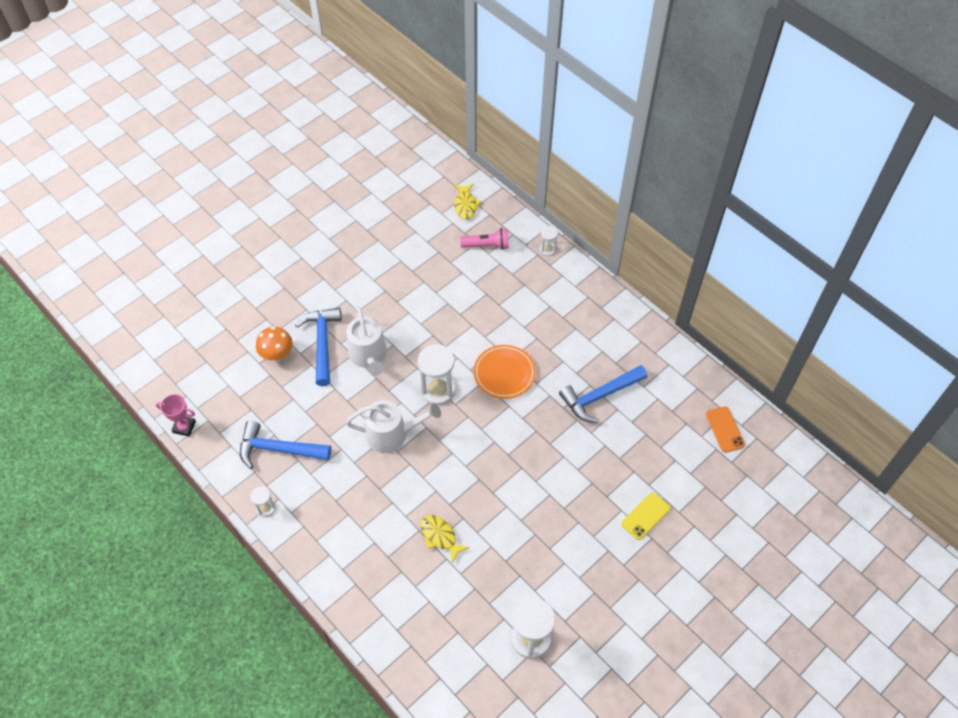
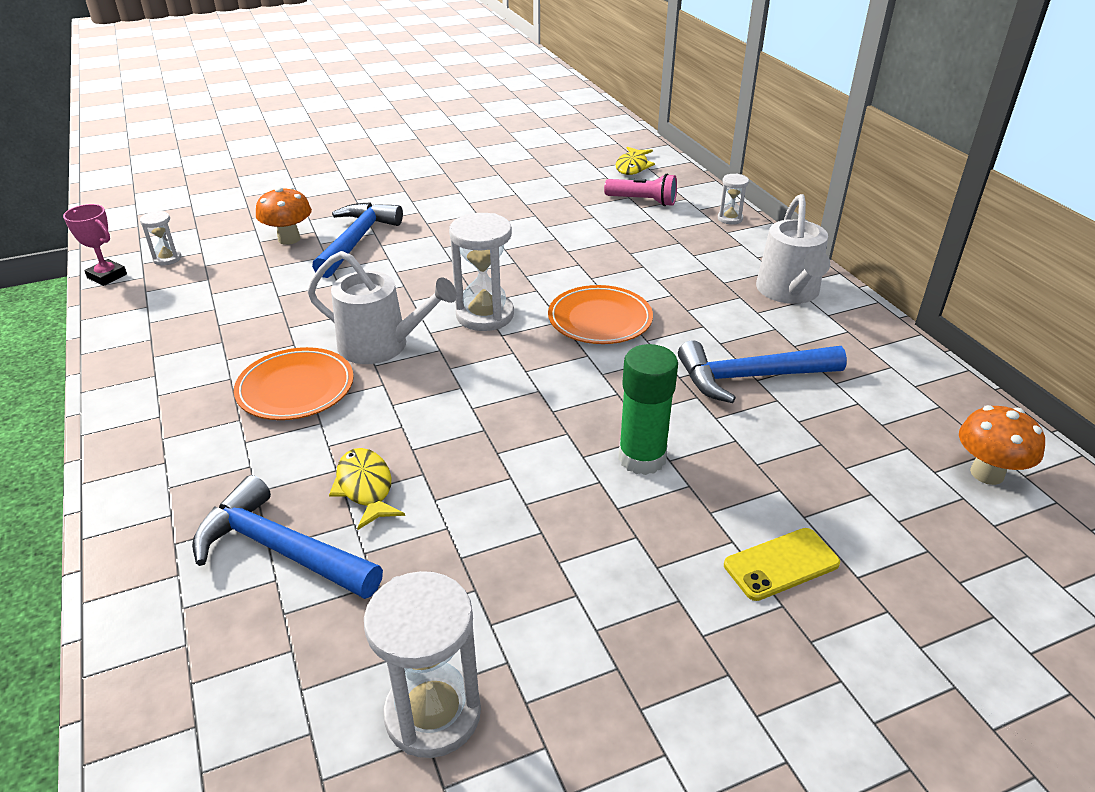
camera: 20 degrees right, 20 degrees down
(266, 508) = (126, 381): white hourglass -> white hourglass (167, 259)
(278, 449) = (205, 324): blue hammer -> blue hammer (280, 549)
(364, 482) = (295, 388): none -> orange plate
(369, 356) = (410, 263): white watering can -> white watering can (789, 292)
(564, 472) = (642, 458): none -> green glue stick
(724, 429) = (987, 473): orange phone -> orange mushroom

